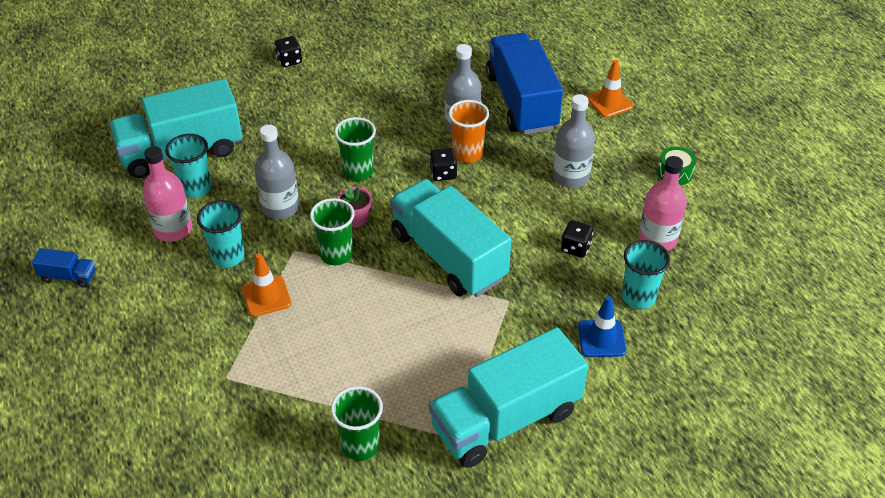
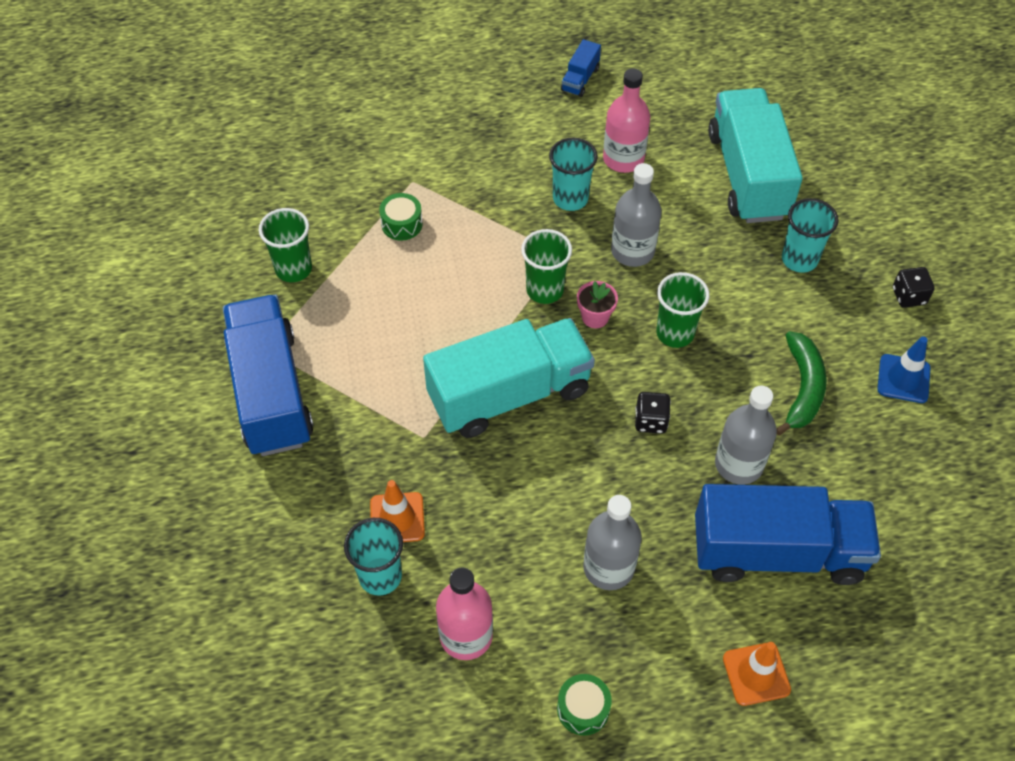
camera: 105 degrees right, 10 degrees up
(196, 188) = (682, 182): turquoise cup -> turquoise cup (799, 259)
(266, 296) = (504, 223): orange traffic cone -> orange traffic cone (397, 518)
(283, 372) = (402, 224): none -> green drum
(387, 103) = (802, 388): none -> green banana
(467, 154) = (681, 457): orange cup -> none
(505, 419) = (271, 392): turquoise truck -> blue truck
(575, 248) = (481, 532): black dice -> none
(601, 338) = (335, 514): blue traffic cone -> blue traffic cone (903, 379)

